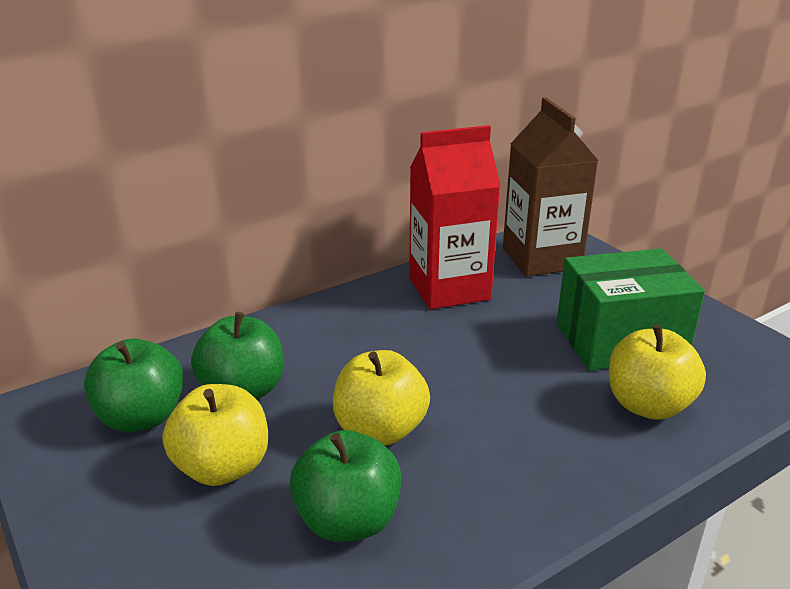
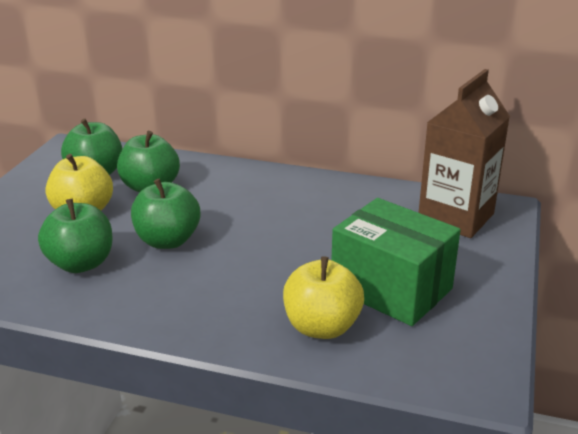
camera: 50 degrees right, 0 degrees up
(380, 430) = (167, 241): yellow apple -> green apple
(449, 288) = (352, 200): red carton -> none

